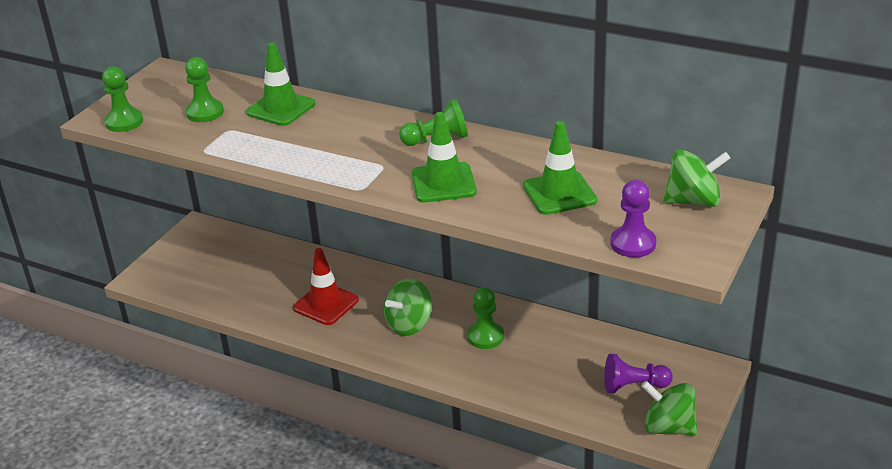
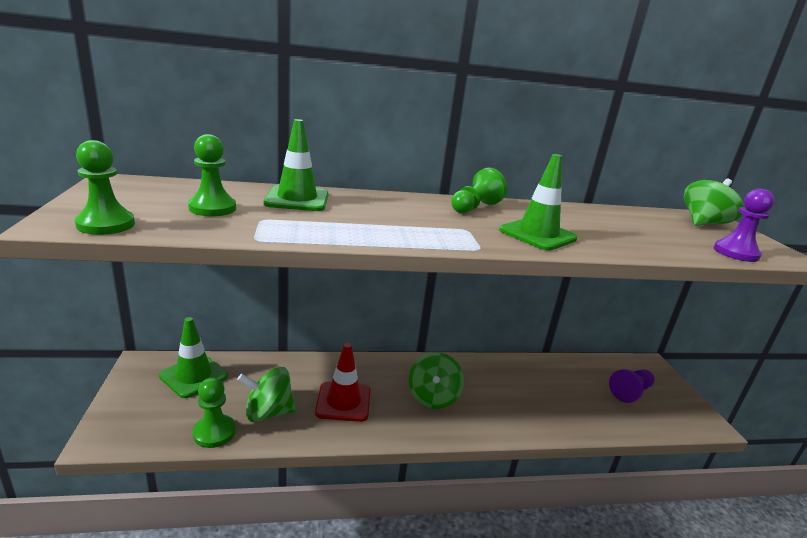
camera: 40 degrees left, 10 degrees down
(485, 336) = (499, 388): green pawn -> green pawn (214, 432)
(559, 193) = (626, 230): green traffic cone -> green traffic cone (194, 376)
(668, 427) = (687, 415): green spinning top -> green spinning top (268, 412)

